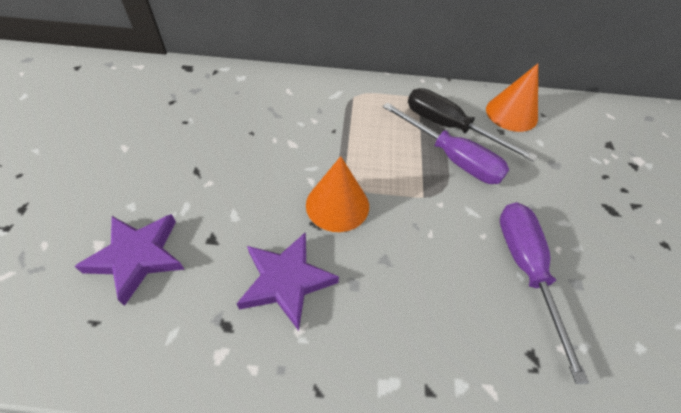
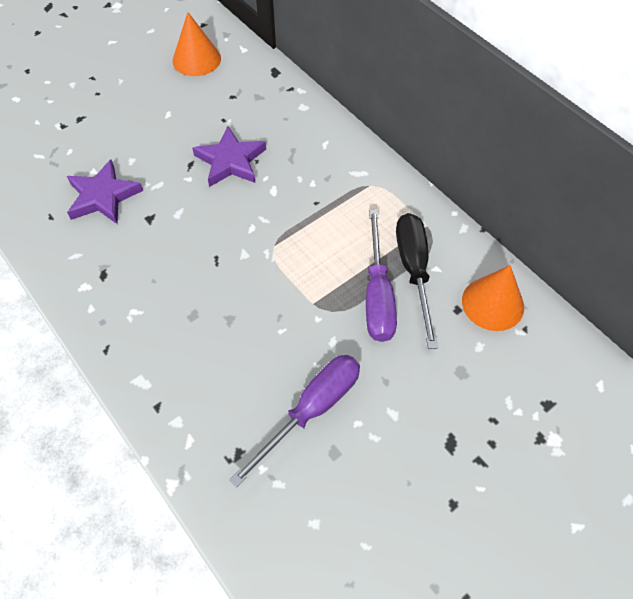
camera: 50 degrees right, 5 degrees up
(286, 281) = (159, 279): purple star -> purple star (230, 161)
(337, 205) = (246, 259): orange cone -> orange cone (196, 59)

